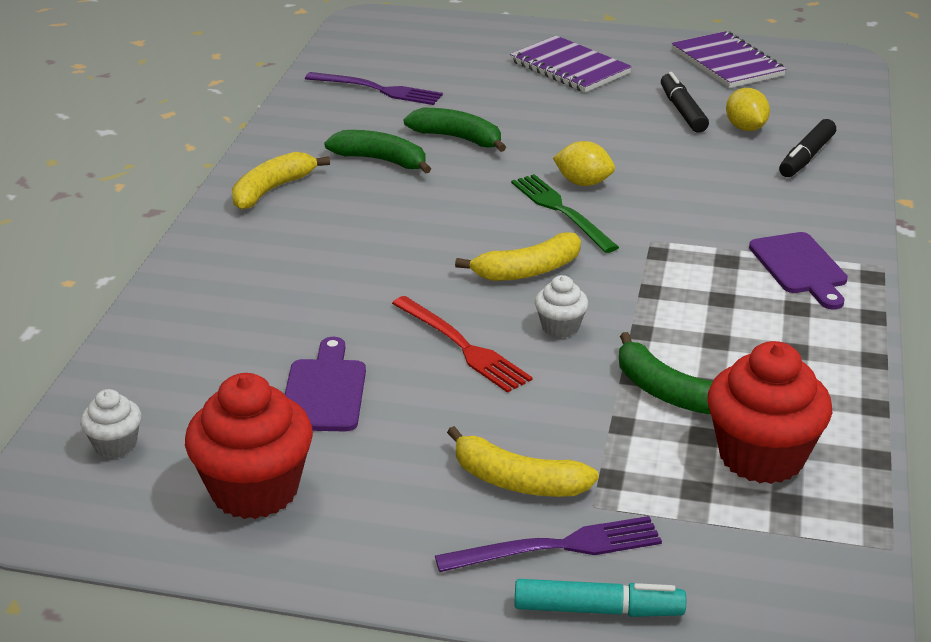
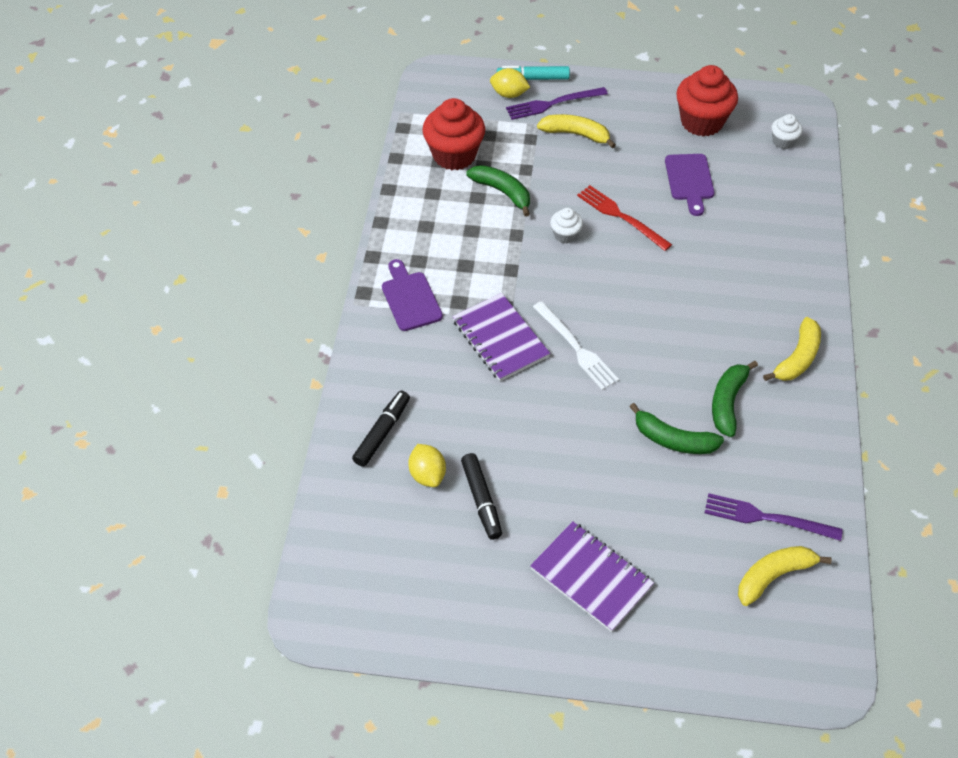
camera: 175 degrees right, 20 degrees up
(381, 160) = (727, 402): green banana -> green banana turned 90 degrees clockwise
(528, 270) = (591, 283): yellow banana -> yellow banana (773, 576)
(561, 211) = (576, 347): green fork -> white fork
(583, 183) = (562, 384): yellow lemon -> yellow lemon (509, 94)
(727, 63) = (432, 600): purple notebook -> purple notebook (500, 339)

